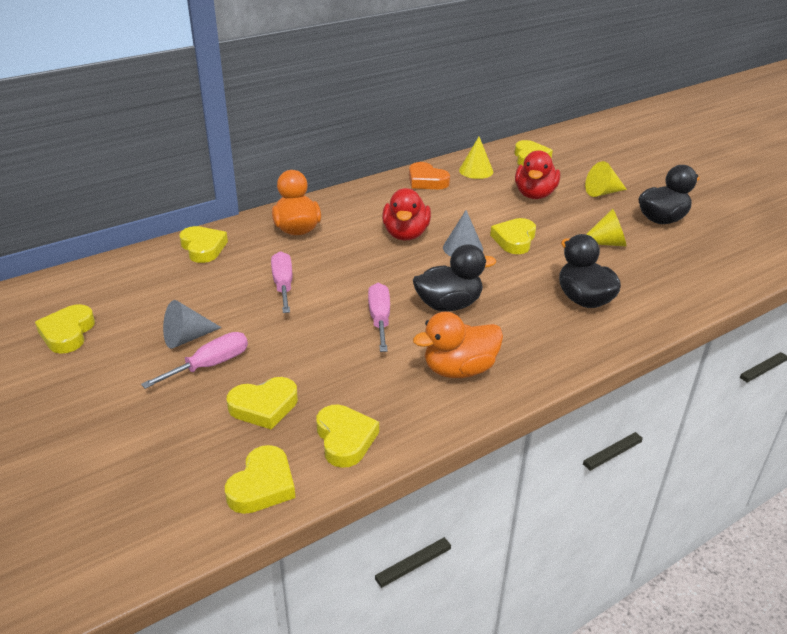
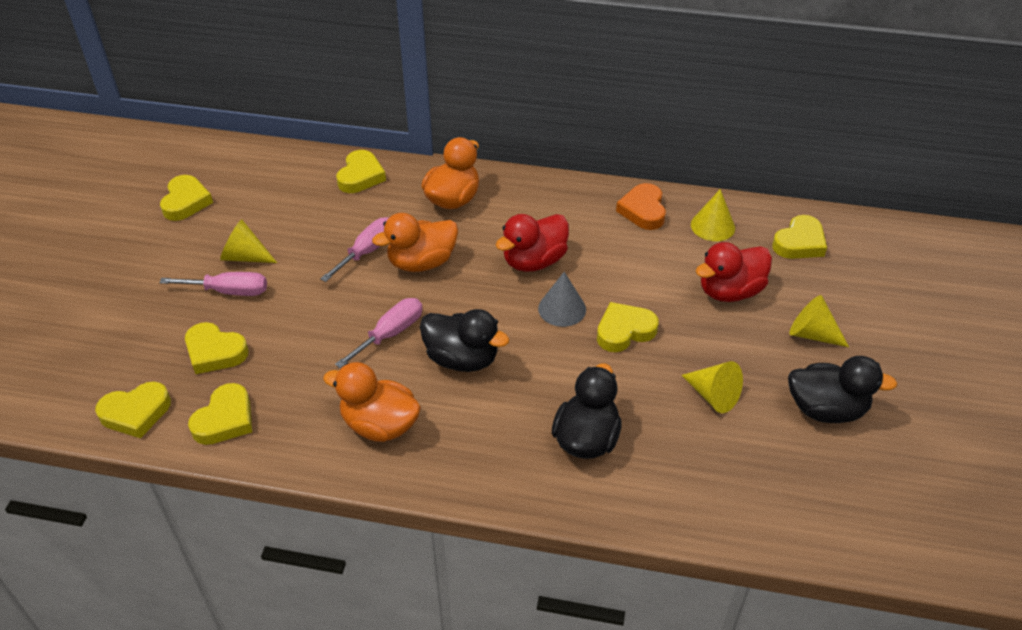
camera: 45 degrees right, 10 degrees up
(67, 333) = (186, 202): yellow heart -> yellow heart turned 135 degrees clockwise
(186, 338) = (245, 256): grey cone -> yellow cone
(333, 271) = (421, 262): none -> orange duck

